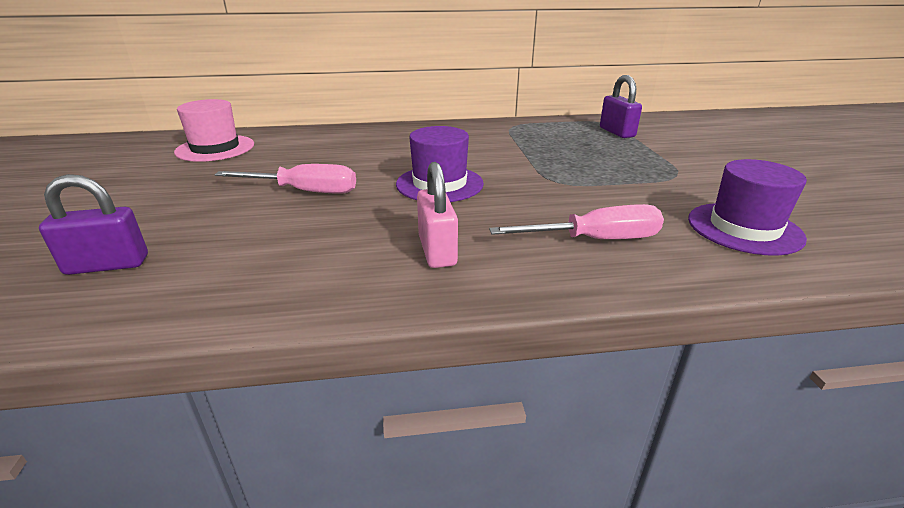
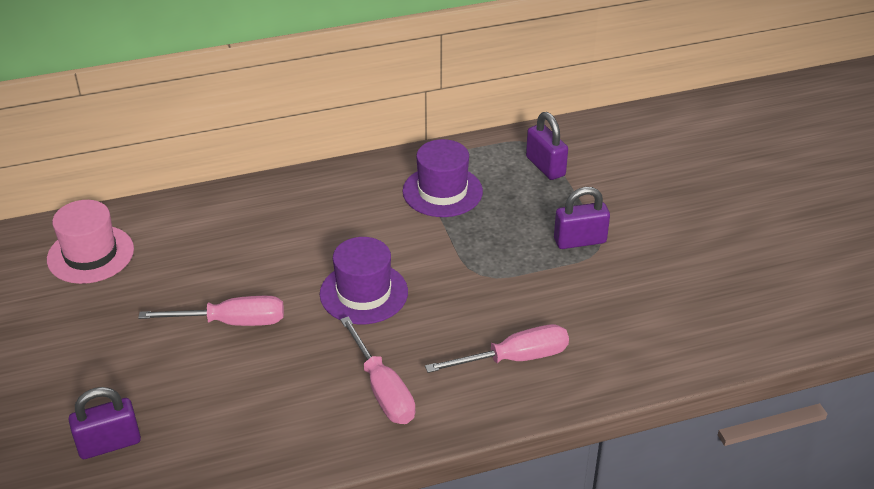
camera: 10 degrees left, 10 degrees up
(437, 250) = (383, 389): pink padlock -> pink screwdriver
(656, 169) = (579, 240): none -> purple padlock
(744, 228) = (642, 326): purple hat -> purple hat (442, 191)

